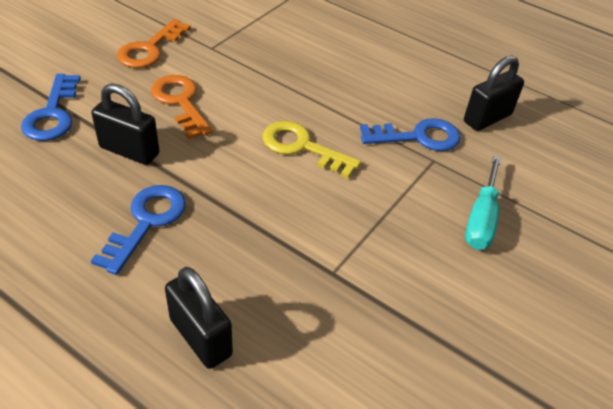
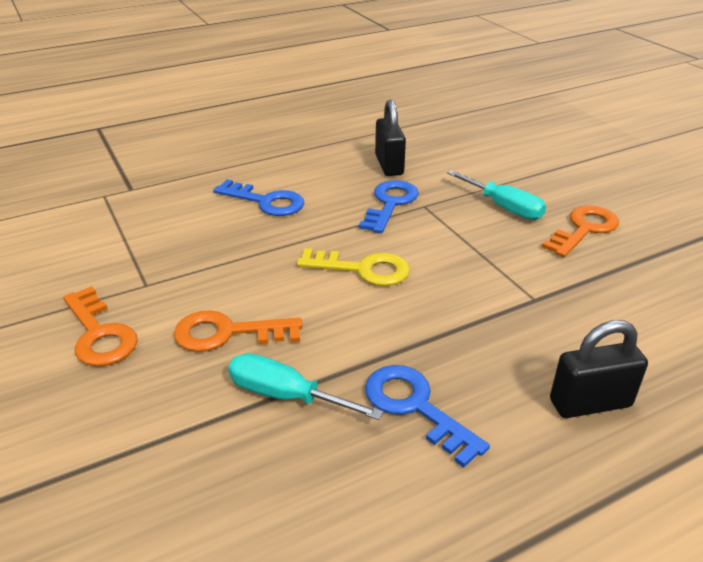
camera: 60 degrees left, 10 degrees down
(53, 114) = (158, 456): blue key -> blue key (266, 201)
(129, 151) = (286, 395): black padlock -> turquoise screwdriver
(302, 147) = (363, 269): yellow key -> yellow key turned 135 degrees counterclockwise
(492, 295) = (584, 229): none -> orange key

